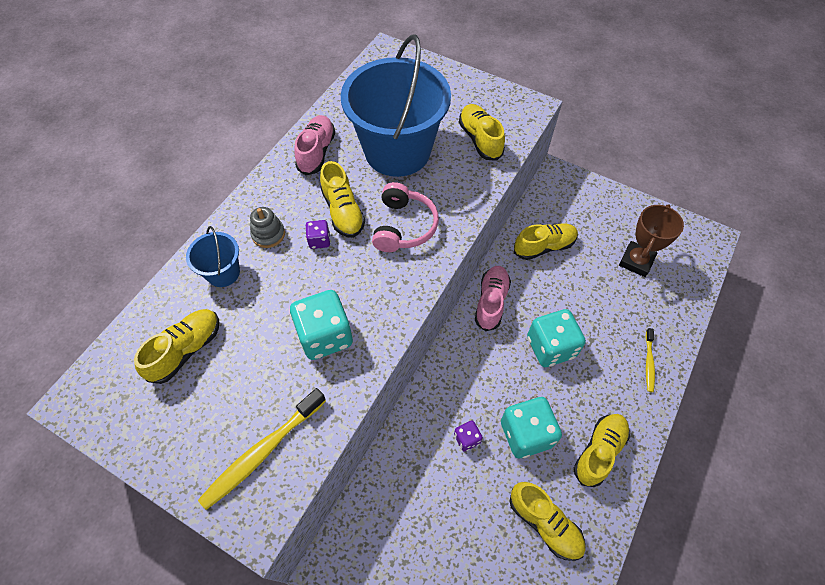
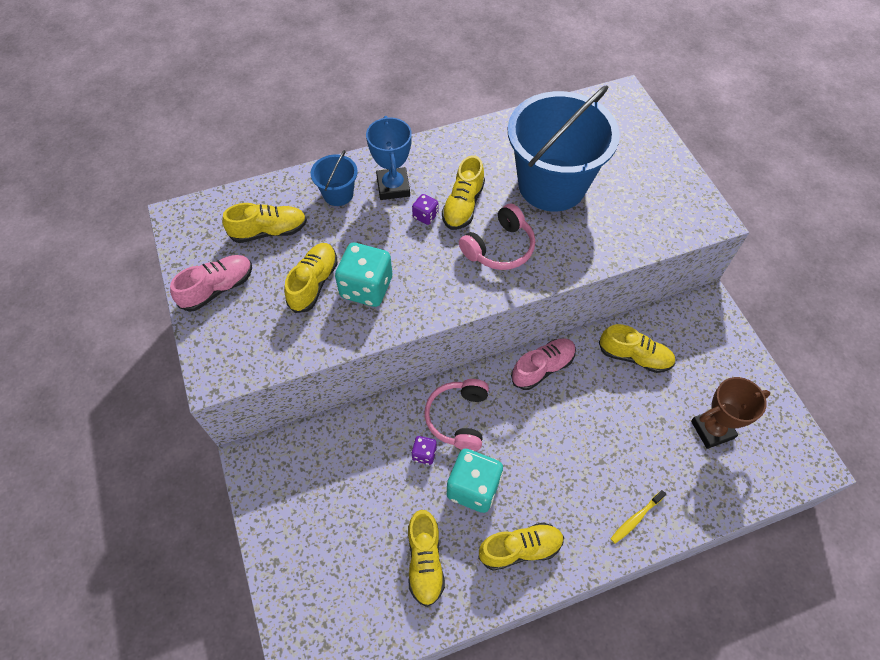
camera: 40 degrees right, 0 degrees up
(262, 451) = (257, 334): yellow toothbrush -> none
(268, 234) = (393, 187): grey stacking toy -> blue trophy
(316, 152) = (485, 146): pink shoe -> pink shoe (217, 288)
(466, 389) = (458, 418): none -> pink headphones
(480, 139) = (633, 219): yellow shoe -> yellow shoe (313, 283)
(550, 347) = (559, 440): turquoise dice -> none

